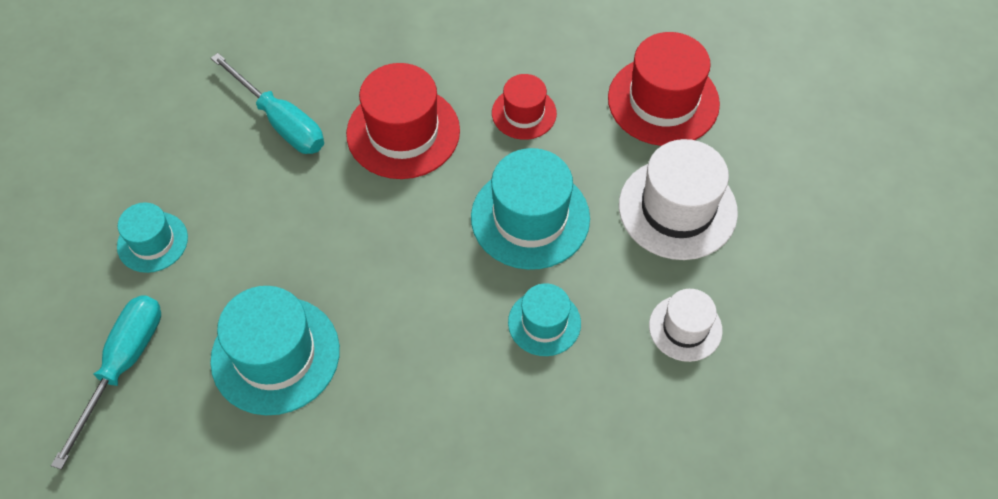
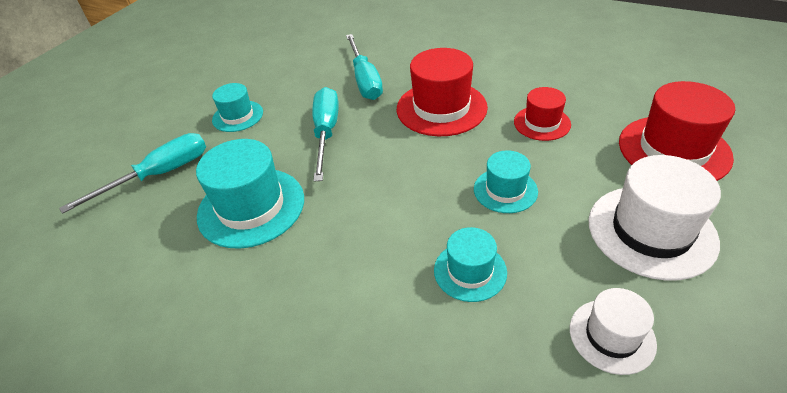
camera: 35 degrees right, 15 degrees down
(289, 221) = (326, 132): none -> turquoise screwdriver
(530, 218) = (505, 190): turquoise hat -> turquoise hat, size x0.58

